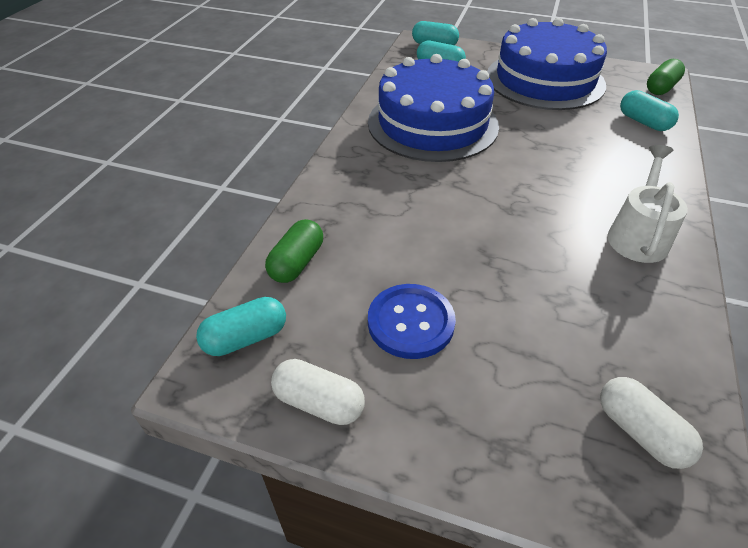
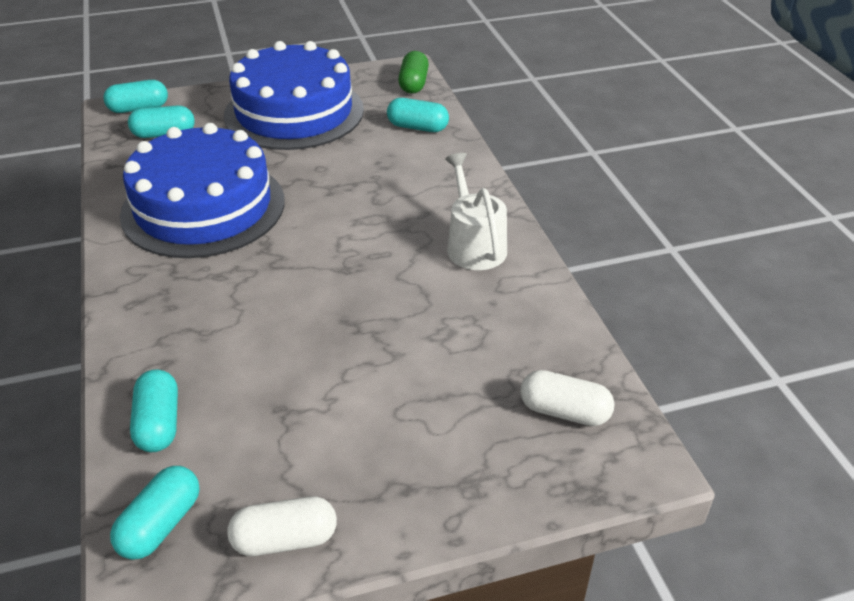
camera: 35 degrees left, 5 degrees down
(297, 262) = (159, 423): green capsule -> turquoise capsule
(411, 322) = (322, 422): blue button -> none

